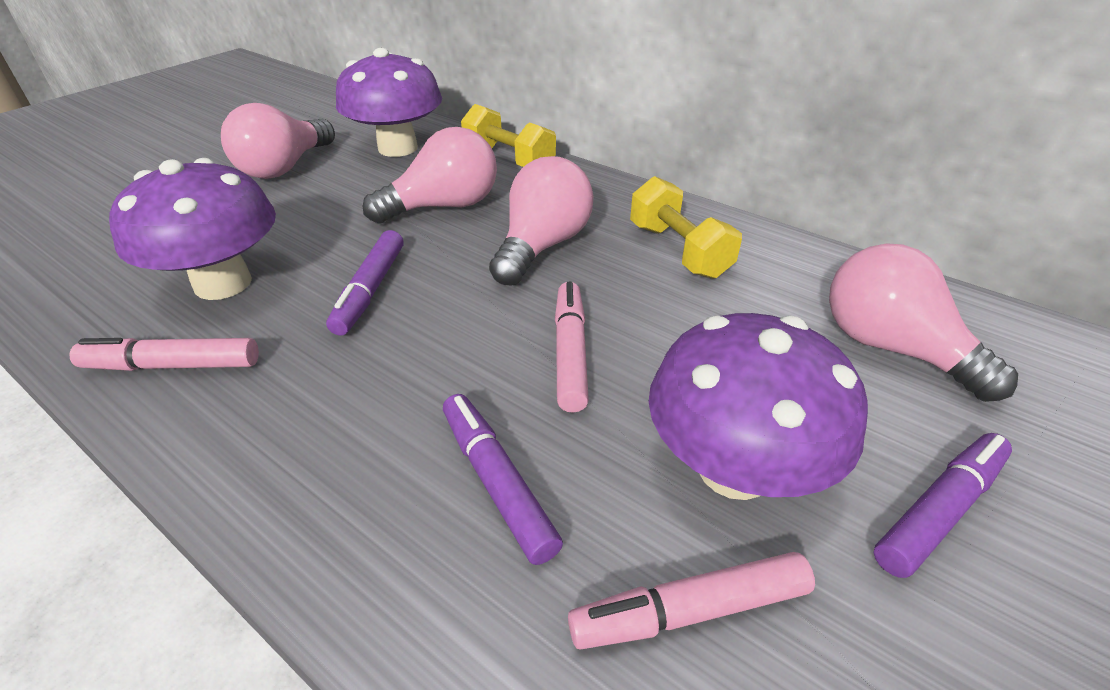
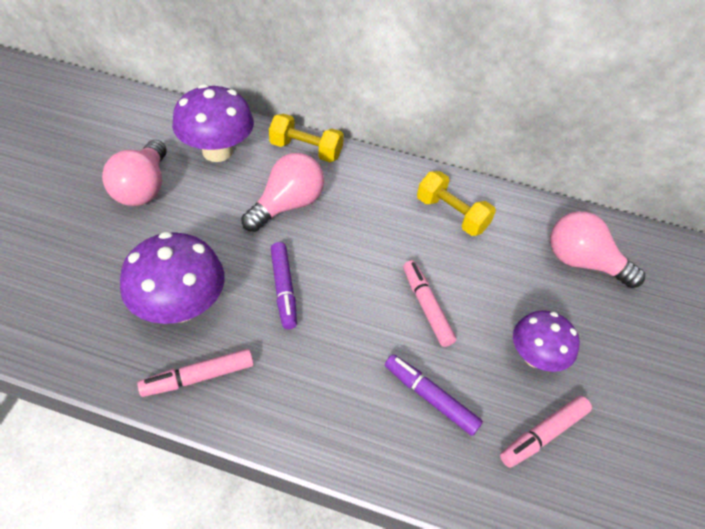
camera: 25 degrees left, 10 degrees up
(542, 246) = (370, 228): pink light bulb -> none
(734, 468) = (535, 357): purple mushroom -> purple mushroom, size x0.66
(939, 510) = (625, 353): purple marker -> none

